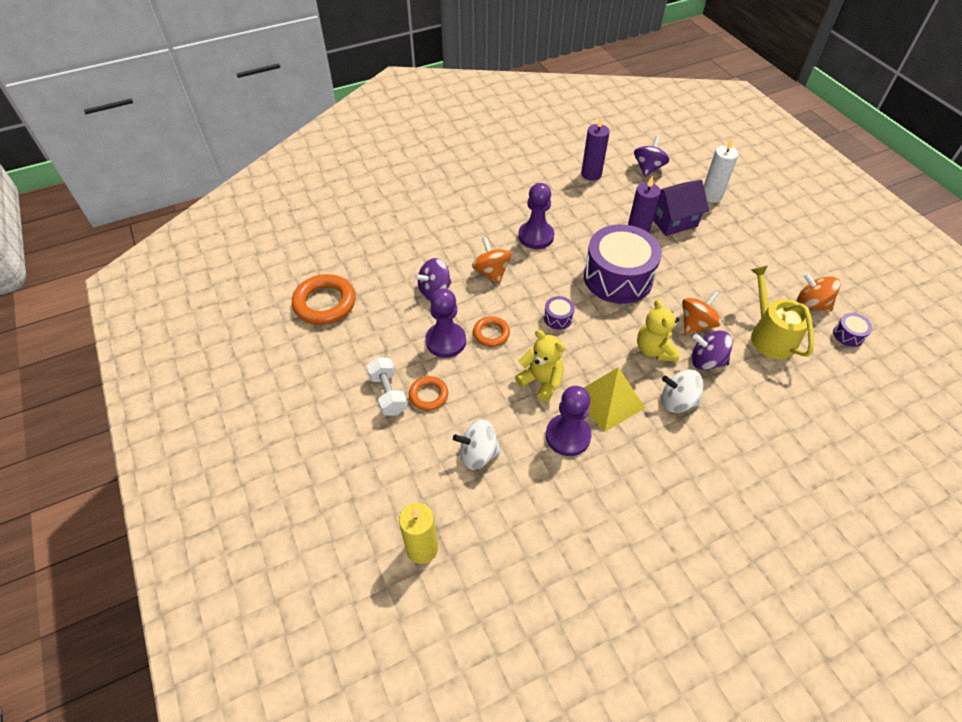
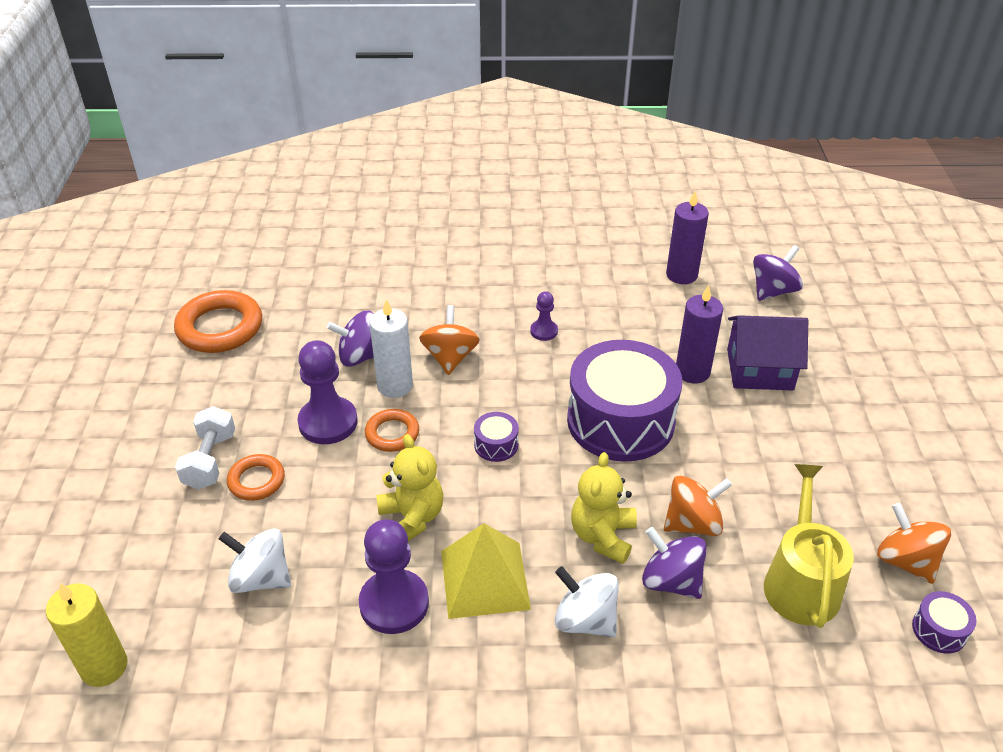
camera: 25 degrees right, 10 degrees down
(536, 236) = (544, 331): purple pawn -> purple pawn, size x0.52
(711, 196) = (846, 355): white candle -> white candle (395, 386)

